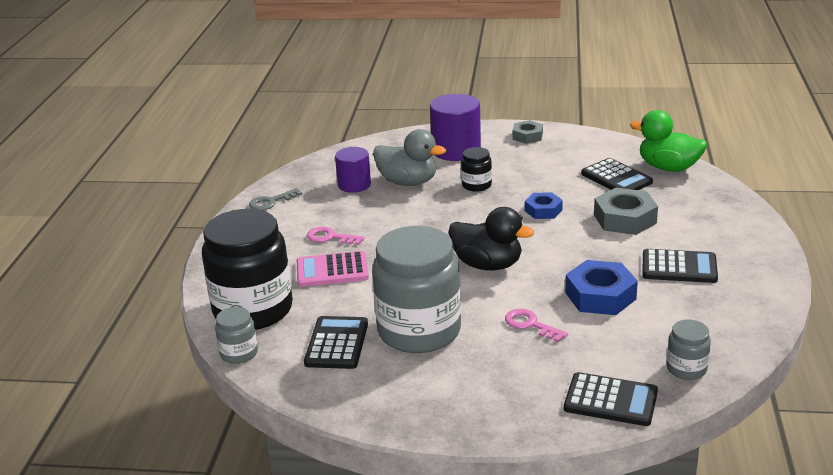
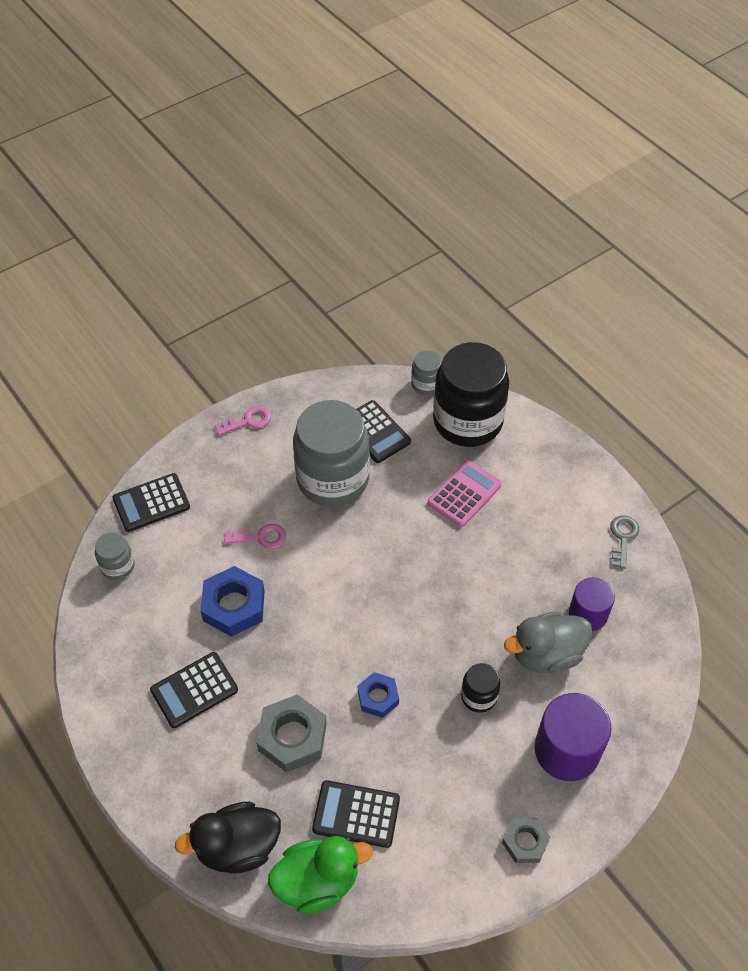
camera: 135 degrees right, 25 degrees up
(330, 237) = (514, 529): pink key -> pink key (248, 421)
(487, 265) = (354, 583): black duck -> black duck (238, 847)

